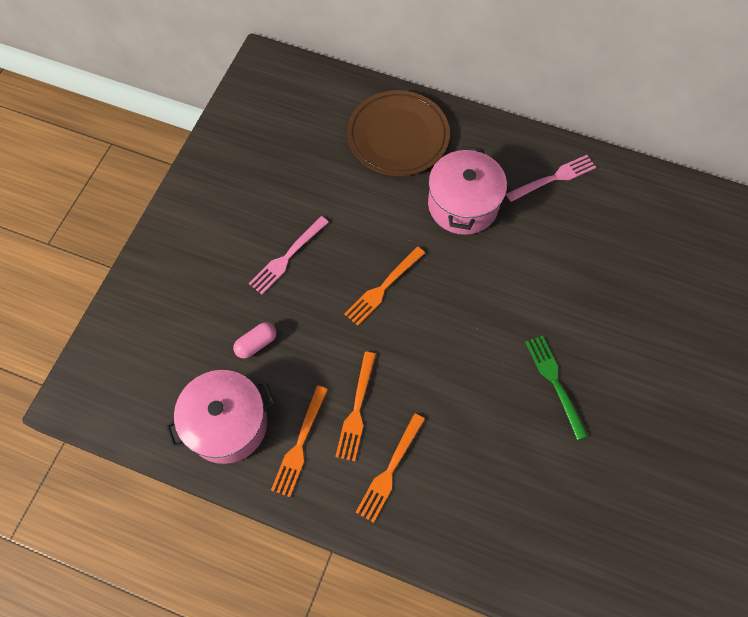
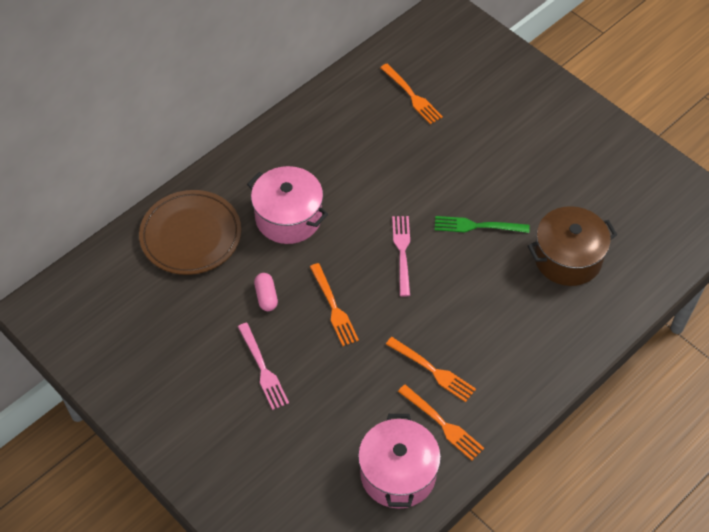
camera: 65 degrees left, 10 degrees down
(256, 343) = (334, 424): pink capsule -> pink capsule (266, 296)
(390, 470) = (495, 367): orange fork -> orange fork (412, 96)
(553, 178) = (301, 144): pink fork -> pink fork (402, 252)
(568, 496) = (567, 258): none -> brown pot

